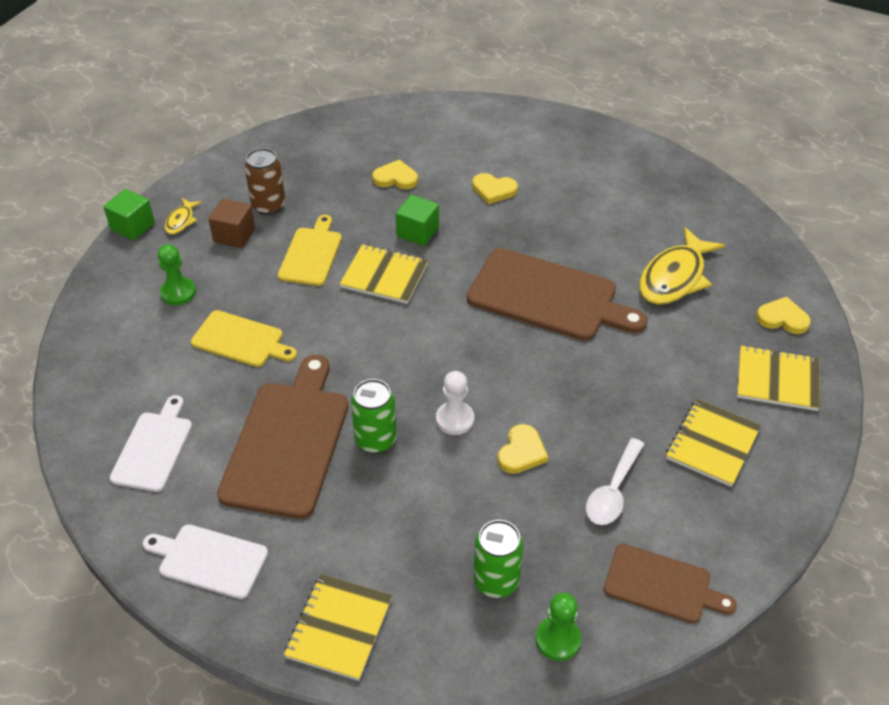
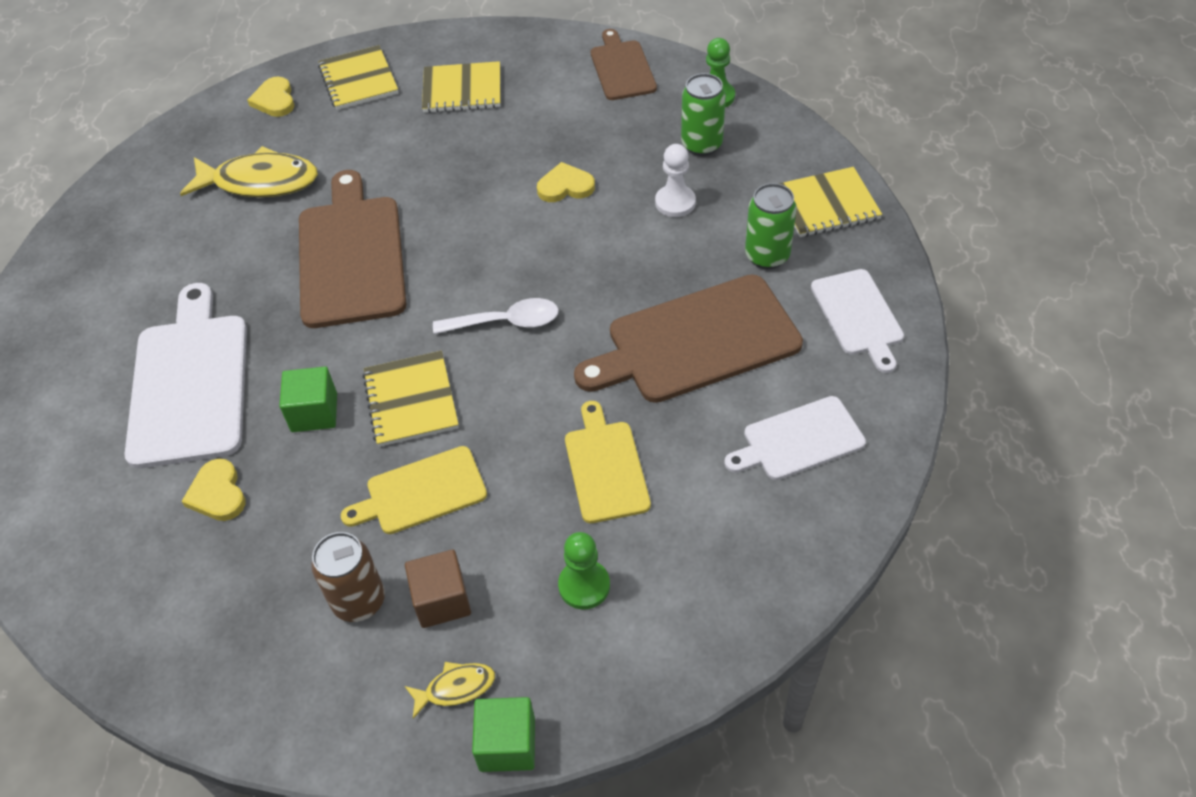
camera: 120 degrees left, 5 degrees up
(375, 440) = (637, 282): green can -> green can (767, 256)
(455, 419) = (566, 243): white pawn -> white pawn (675, 202)
(493, 190) = (189, 383): yellow heart -> white cutting board
(613, 491) = (559, 121): white spoon -> white spoon (506, 322)

